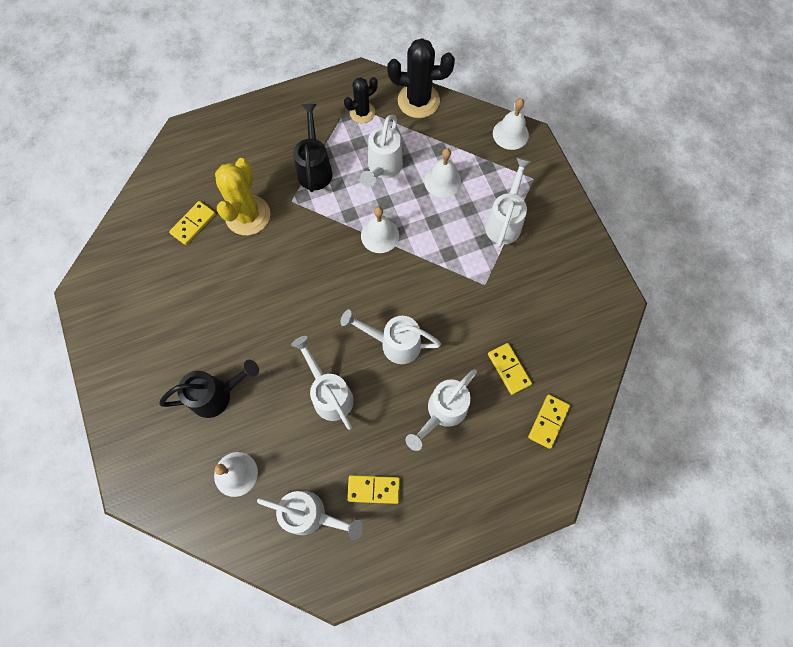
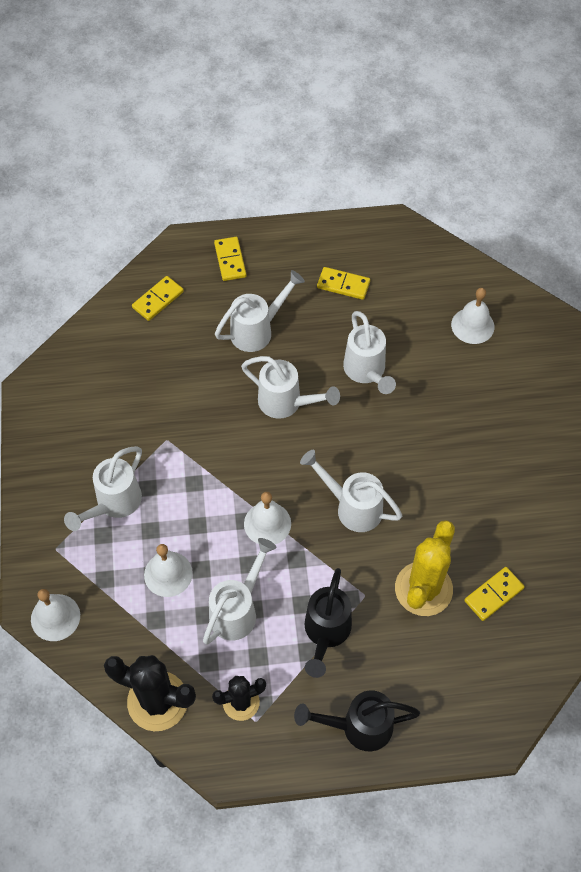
camera: 165 degrees left, 10 degrees down
(218, 395) = (483, 397): black watering can -> black watering can (358, 727)
(312, 515) = (405, 278): white watering can -> white watering can (352, 507)
(509, 369) = (176, 352): yellow domino -> yellow domino (230, 260)

